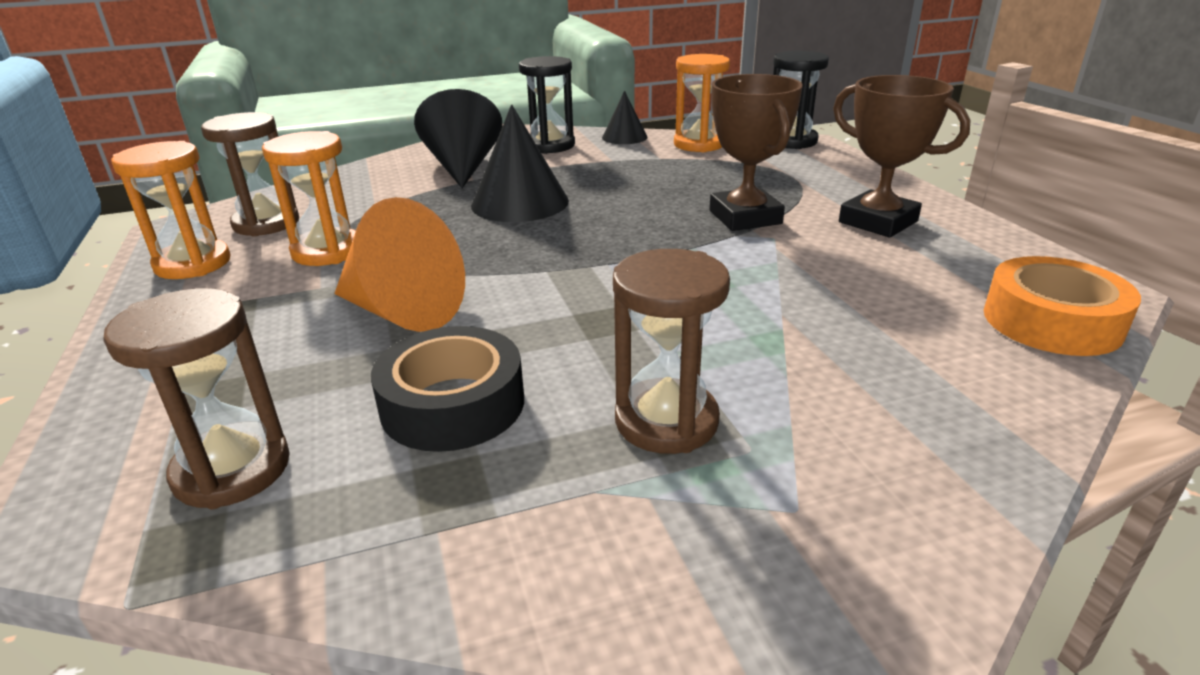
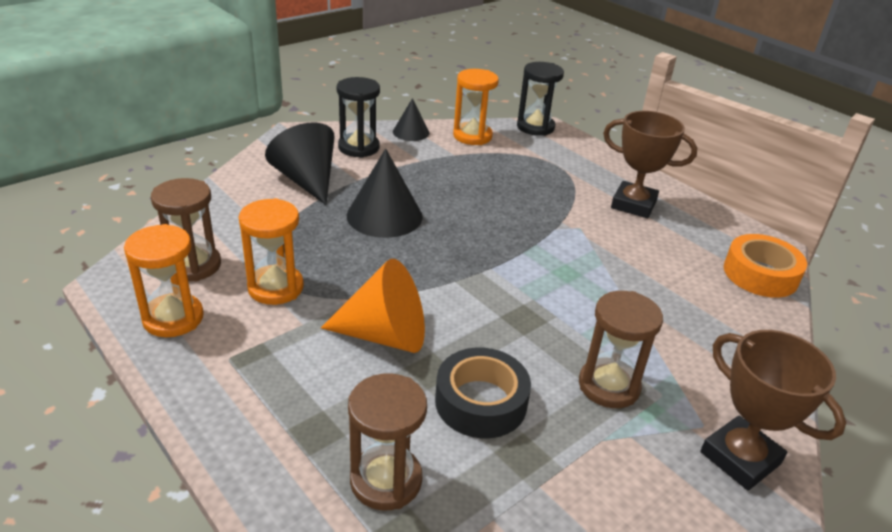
camera: 25 degrees left, 5 degrees up
(745, 217) = (551, 211): brown trophy -> brown trophy (740, 458)

